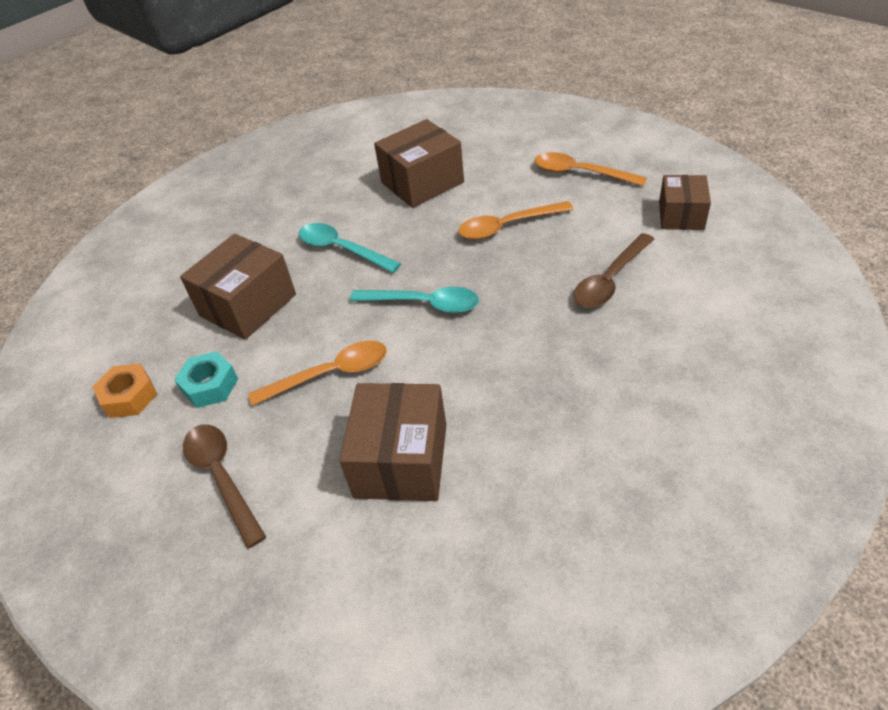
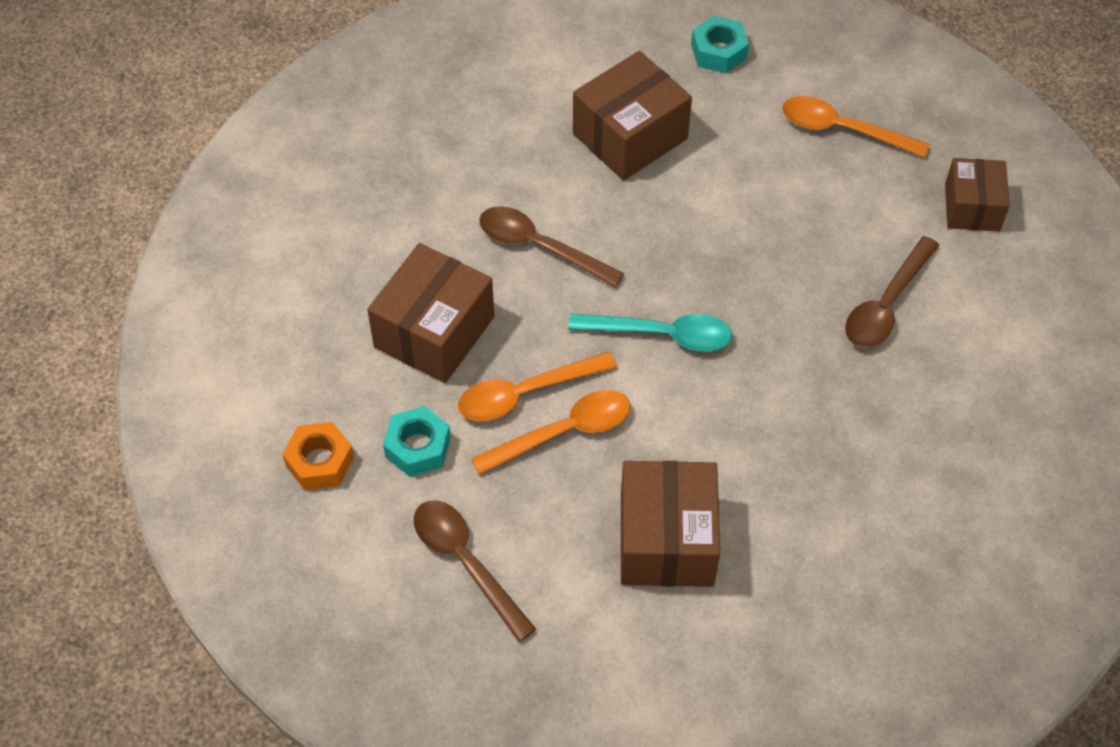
camera: 10 degrees left, 10 degrees up
(341, 249) = (539, 246): turquoise spoon -> brown spoon
(493, 134) = (719, 52): none -> turquoise nut
(507, 226) = (753, 217): orange spoon -> orange spoon (525, 393)

